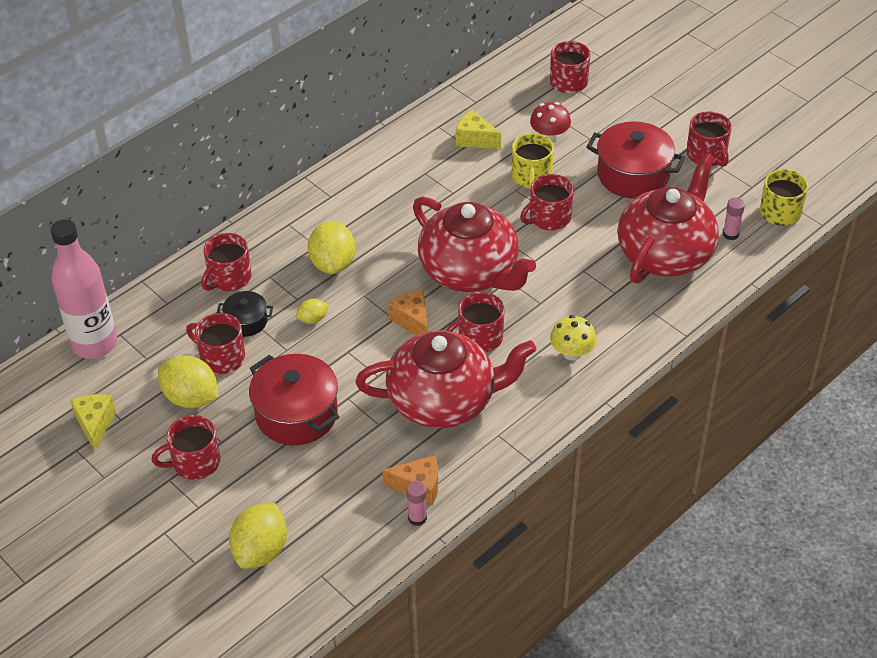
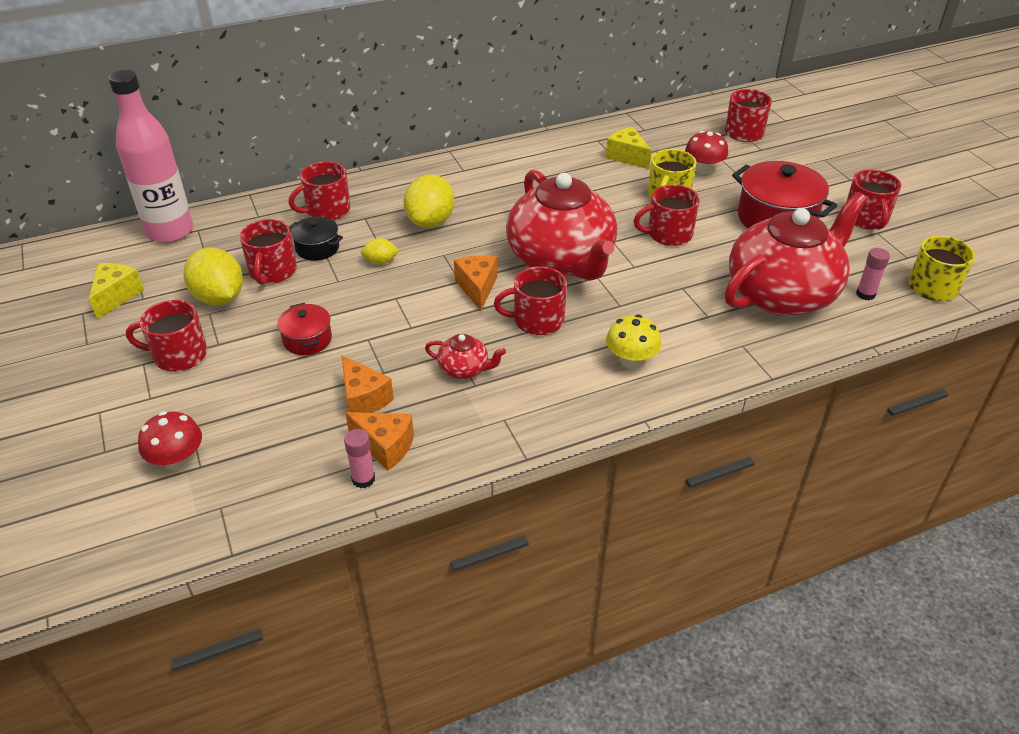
camera: 20 degrees right, 5 degrees down
(221, 357) = (272, 271): red mug -> red mug turned 135 degrees counterclockwise
(261, 551) = (177, 460): yellow lemon -> red mushroom
(296, 414) = (307, 339): red pot -> red pot, size x0.53
(377, 452) = (363, 399): none -> orange cheese
(443, 401) = (464, 369): red teapot -> red teapot, size x0.41

